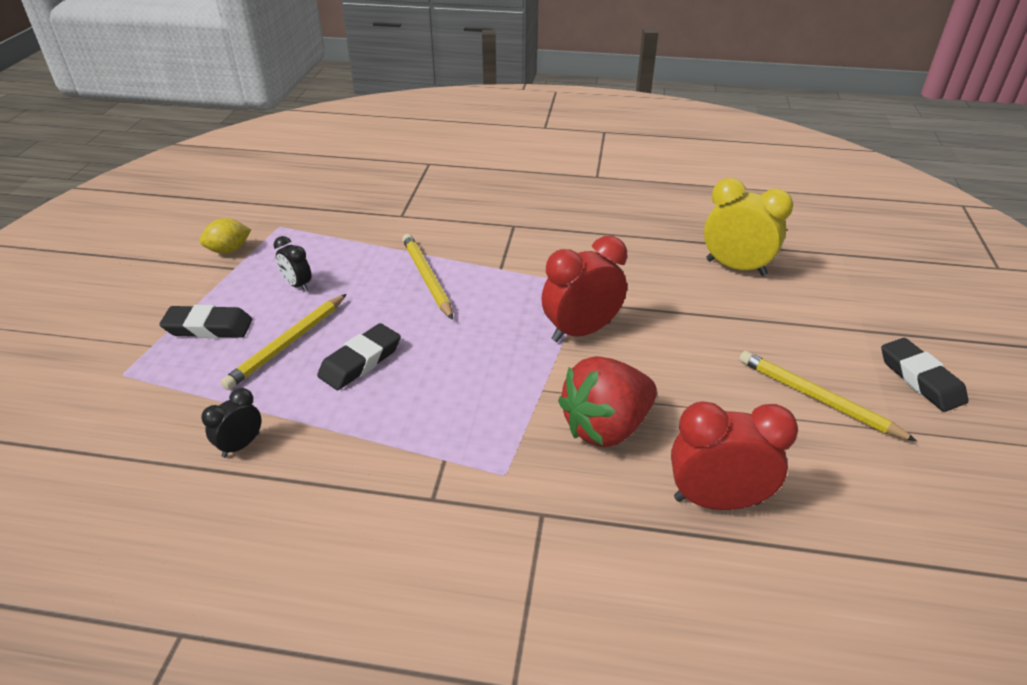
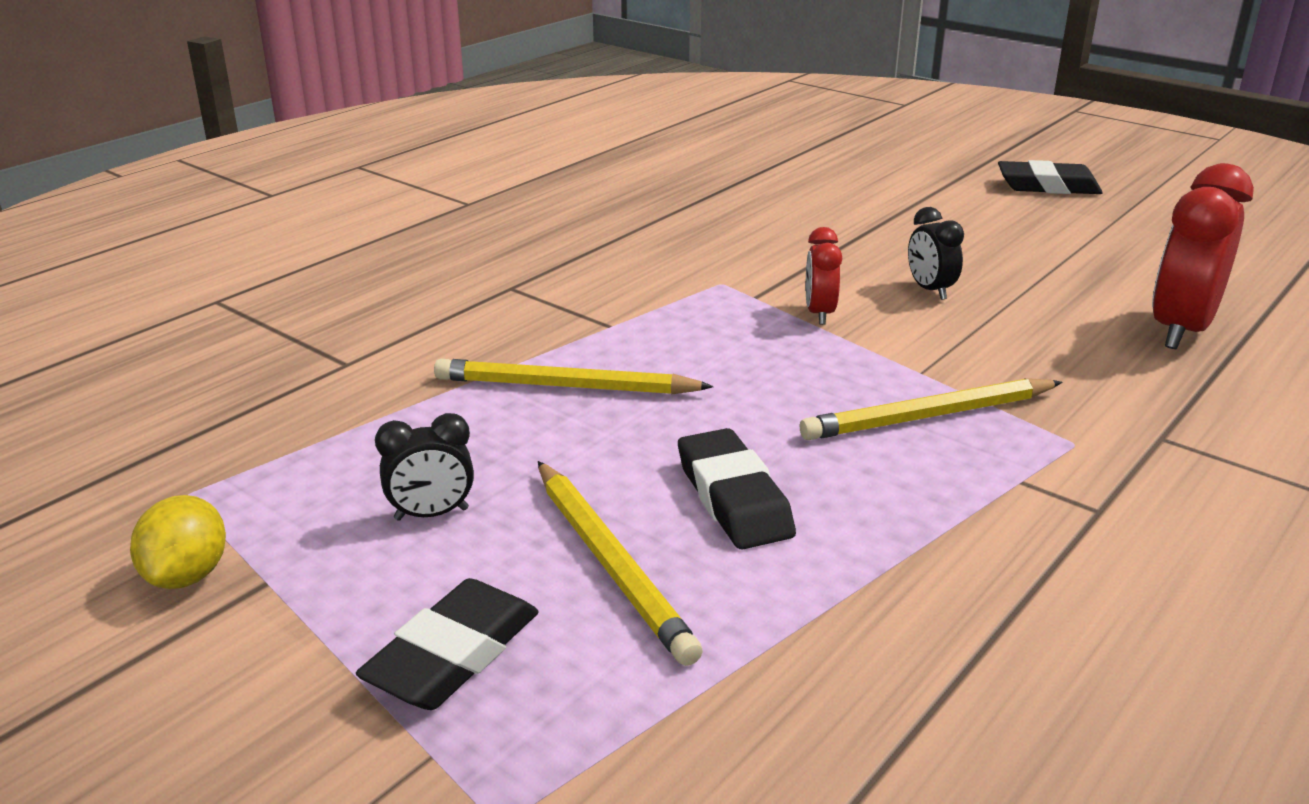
camera: 60 degrees left, 10 degrees down
(241, 445) = (870, 676): black clock -> black clock (930, 290)
(581, 331) = (819, 314): red clock -> red clock, size x0.53
(606, 427) = (1023, 353): red strawberry -> none
(736, 267) = (780, 196): yellow clock -> none
(817, 398) = (1046, 235): yellow pencil -> yellow pencil (928, 416)

